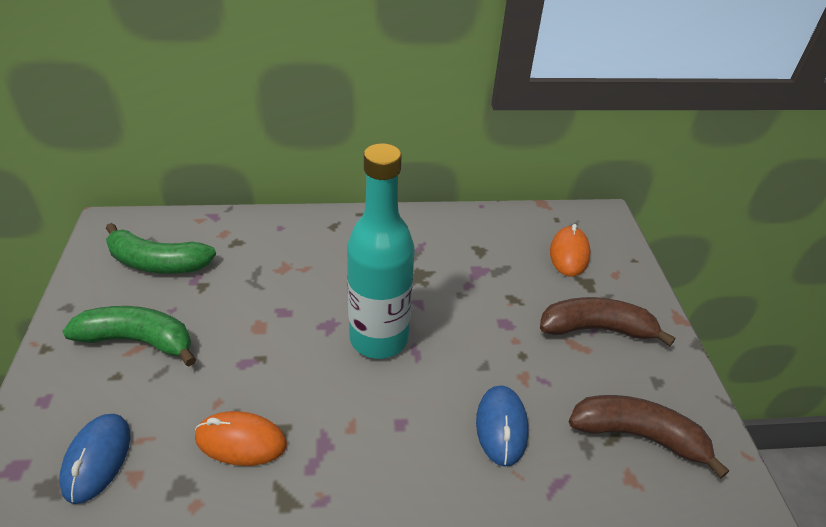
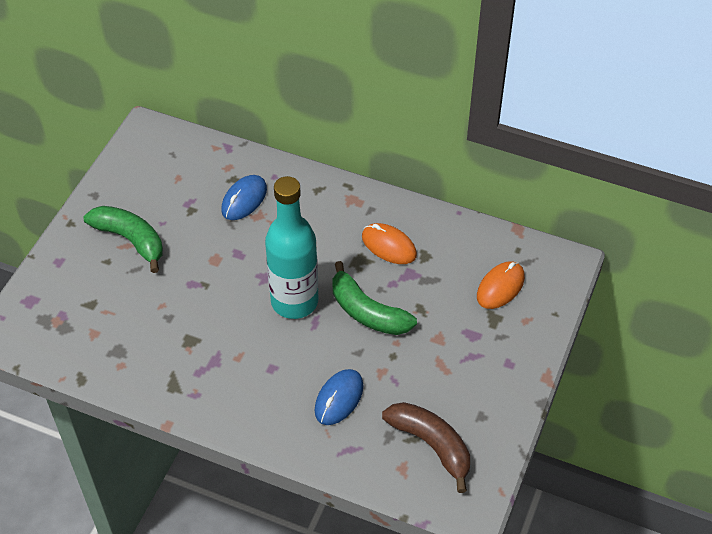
camera: 30 degrees right, 10 degrees up
(97, 459) = (77, 314): blue mouse -> blue mouse (244, 200)
(158, 263) = (168, 178): green banana -> green banana (367, 312)
(241, 441) = (164, 337): orange mouse -> orange mouse (389, 246)
(596, 329) = (468, 359): brown banana -> none

